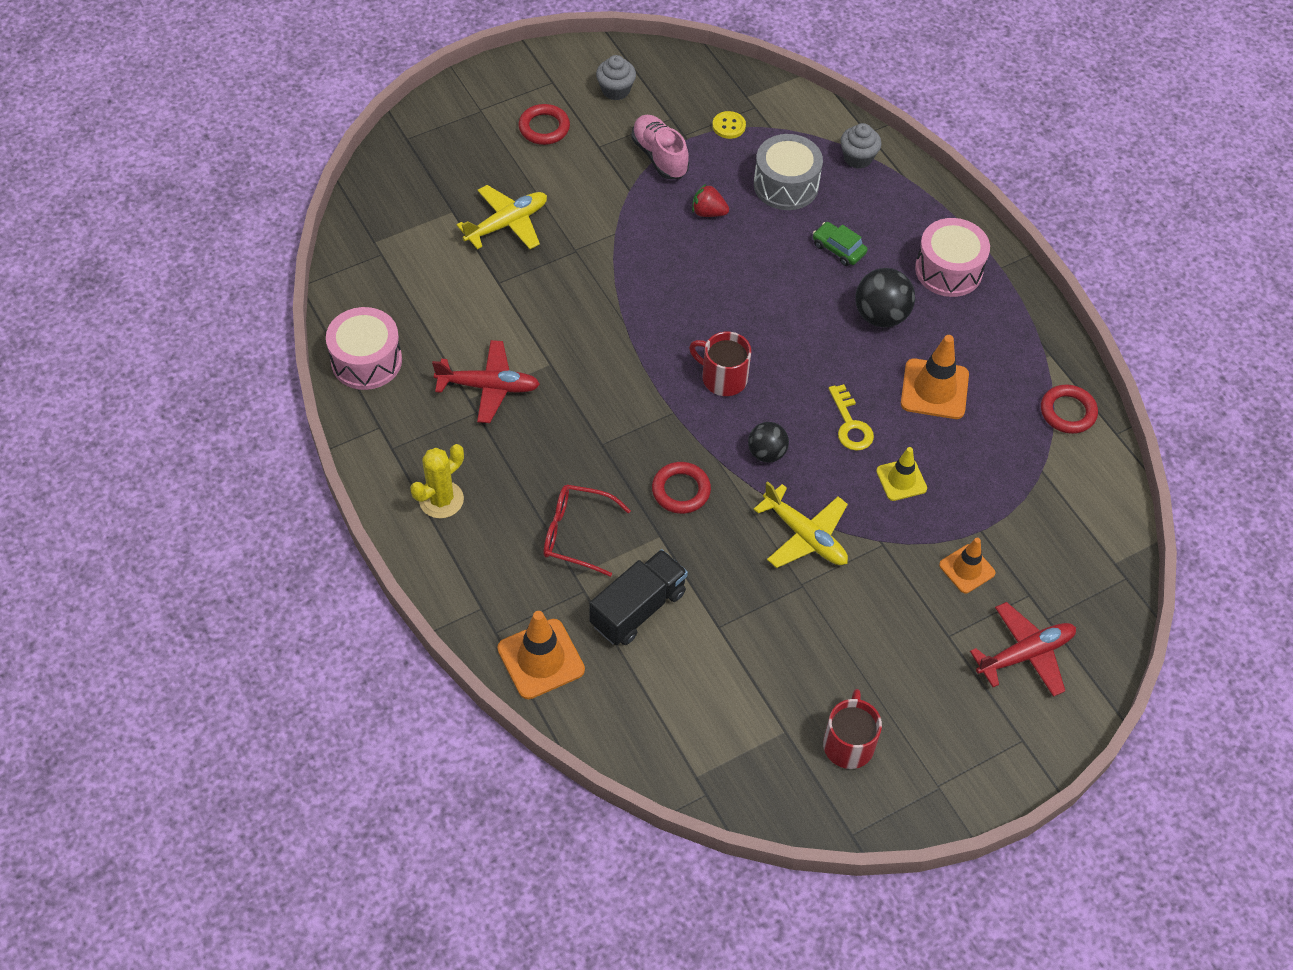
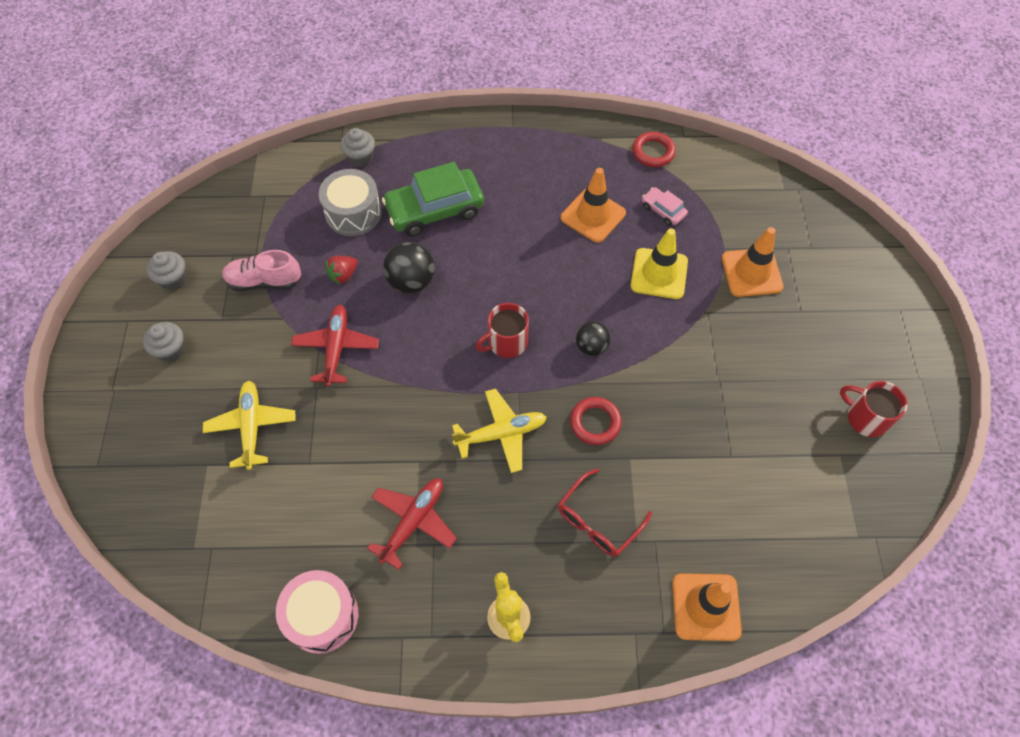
camera: 60 degrees left, 5 degrees up
(544, 128) = (171, 350): red ring -> grey cupcake
(638, 608) = (690, 507): black truck -> none
(729, 126) = (270, 221): yellow button -> none
(805, 536) = (677, 358): yellow plane -> yellow plane (501, 434)
(838, 249) = (434, 210): green car -> green car, size x2.09
(850, 424) = (595, 281): yellow key -> none
(881, 315) = (510, 214): black ball -> black ball (411, 282)
(901, 480) = (659, 274): yellow traffic cone -> yellow traffic cone, size x1.57
(948, 270) = (496, 156): pink drum -> none
(967, 569) = (751, 272): orange traffic cone -> orange traffic cone, size x1.57
(990, 452) = (663, 210): none -> pink car
(1025, 654) = (834, 274): red plane -> red plane (336, 348)

